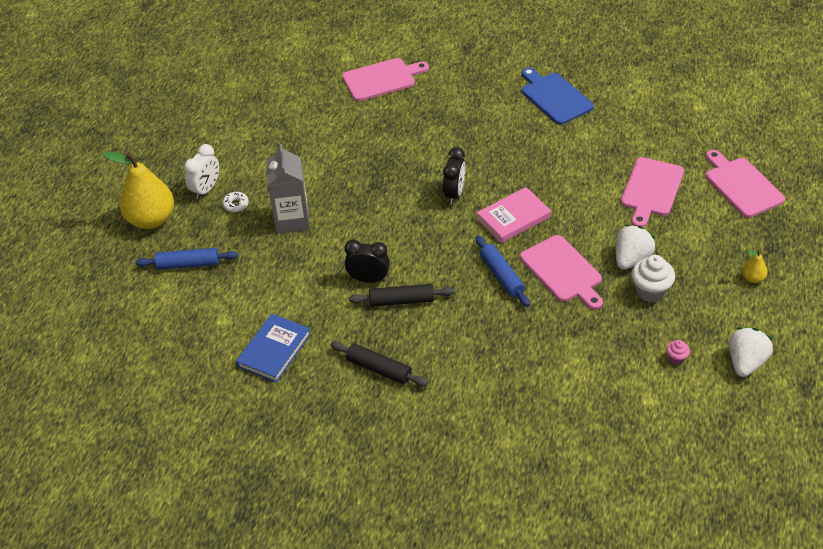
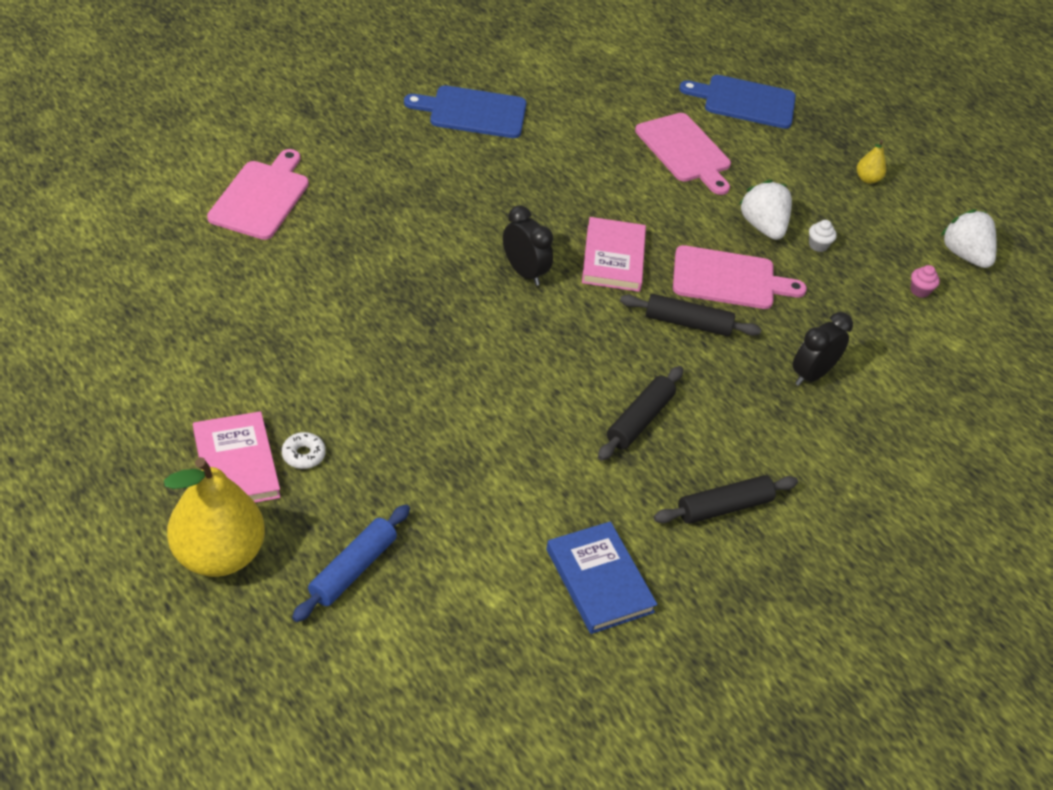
camera: 60 degrees left, 0 degrees up
(206, 189) = (236, 464): white clock -> pink book
(292, 220) = (397, 422): grey carton -> none
(368, 279) = (575, 424): black clock -> black clock (811, 375)
(502, 276) = (687, 323): blue rolling pin -> black rolling pin
(650, 291) = (818, 245): white cupcake -> white cupcake, size x0.52
(742, 185) = (745, 101): pink cutting board -> blue cutting board

